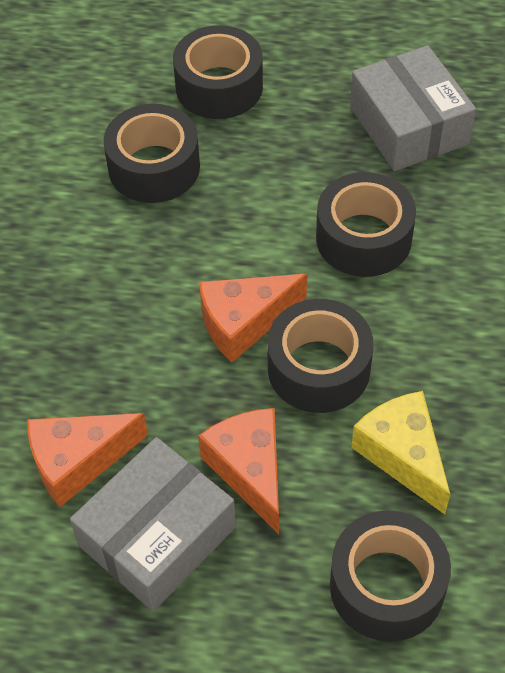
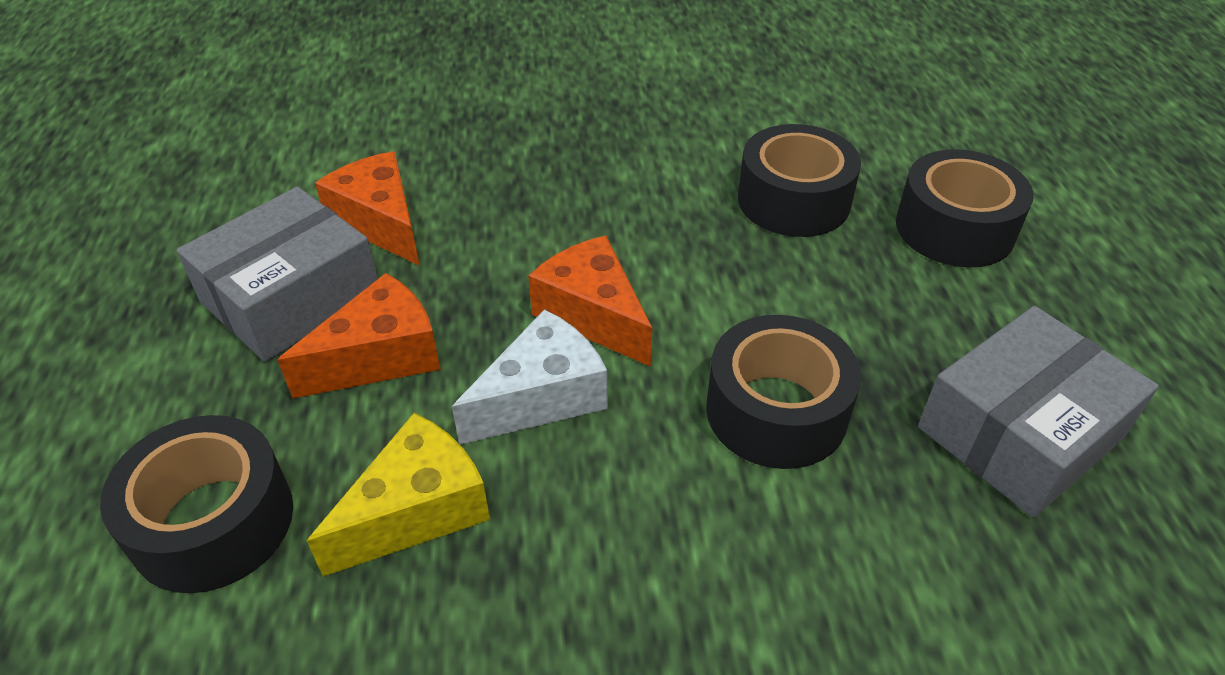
camera: 75 degrees right, 10 degrees down
(157, 536) = (291, 296): grey box -> grey box turned 75 degrees counterclockwise
(318, 368) = (542, 397): black tape -> white cheese

